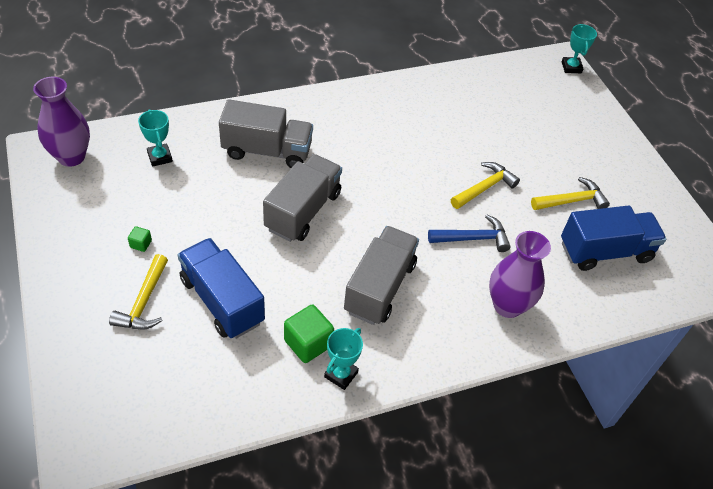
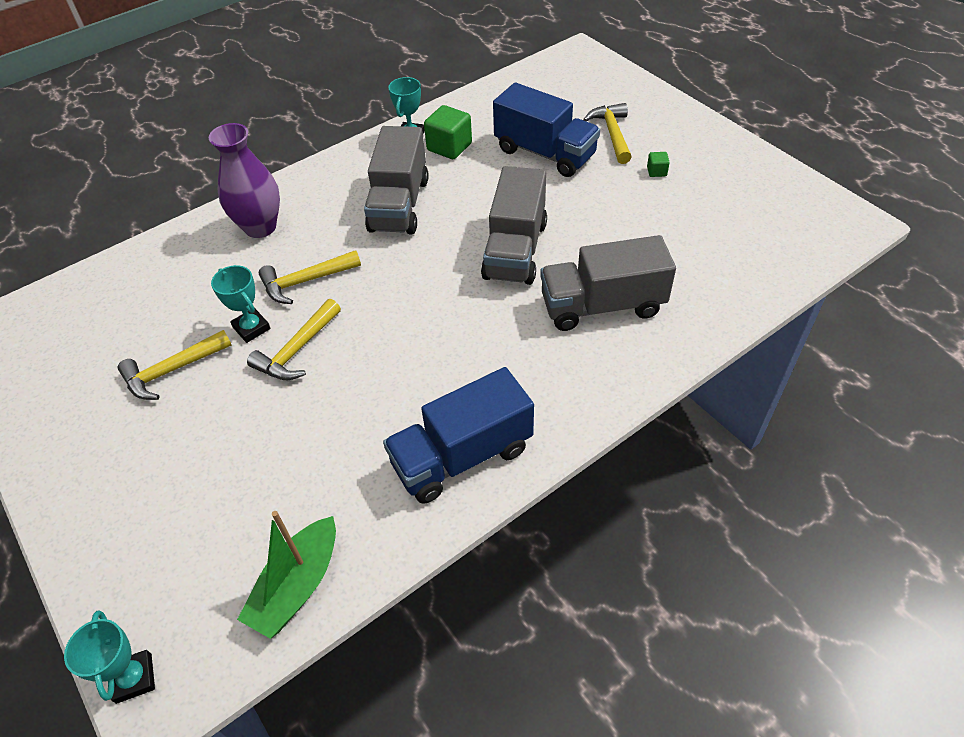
camera: 170 degrees right, 0 degrees up
(71, 157) = (813, 225): purple vase -> none
(160, 157) = (720, 256): turquoise trophy -> turquoise trophy (251, 328)
(473, 238) = (305, 281): blue hammer -> yellow hammer
(495, 75) = (297, 586): none -> green boat
(605, 251) = (137, 316): blue truck -> blue truck (462, 456)

